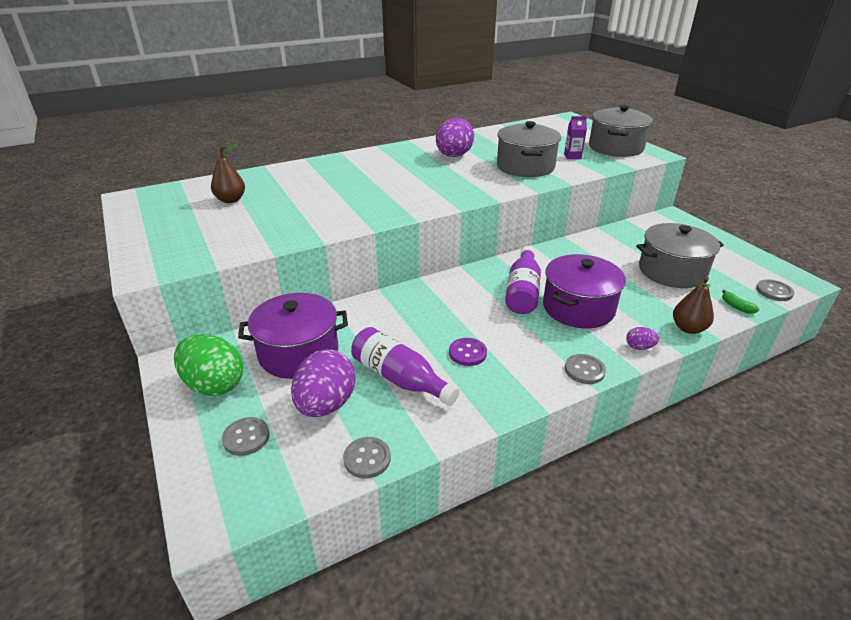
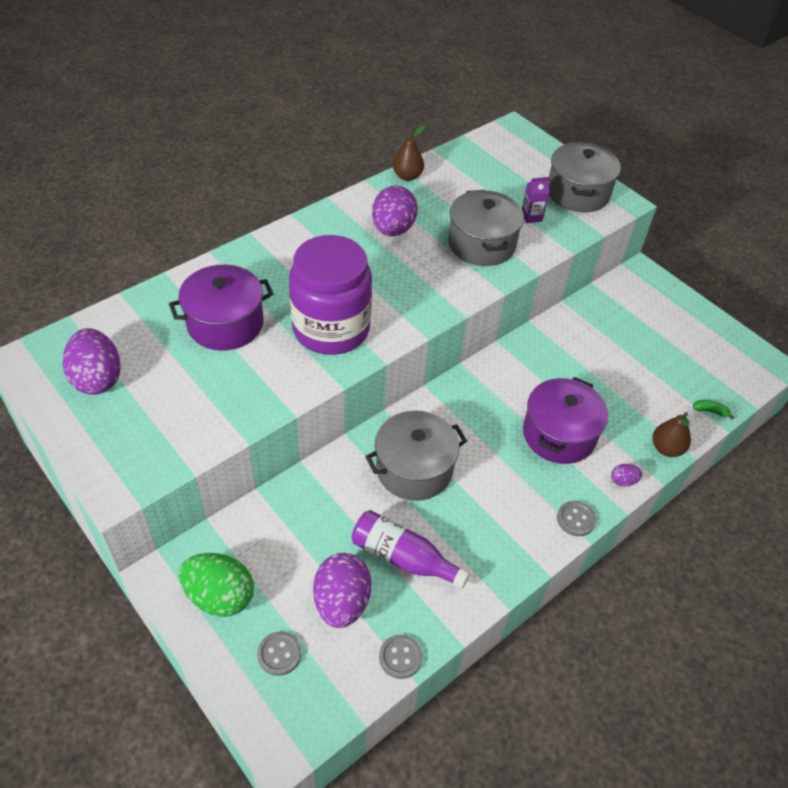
camera: 15 degrees left, 15 degrees up
(176, 210) = (97, 378): none -> purple egg
(231, 200) = (154, 350): brown pear -> brown pear (407, 176)
(298, 353) = (290, 540): purple pot -> purple pot (225, 323)
(379, 200) = (331, 329): none -> purple jar
(467, 353) = (461, 514): purple button -> none
(522, 291) = (499, 417): purple bottle -> none
(671, 271) = (646, 366): grey pot -> grey pot (414, 469)
(736, 307) = (710, 411): green banana -> green banana turned 150 degrees clockwise
(774, 291) = (745, 384): grey button -> none

